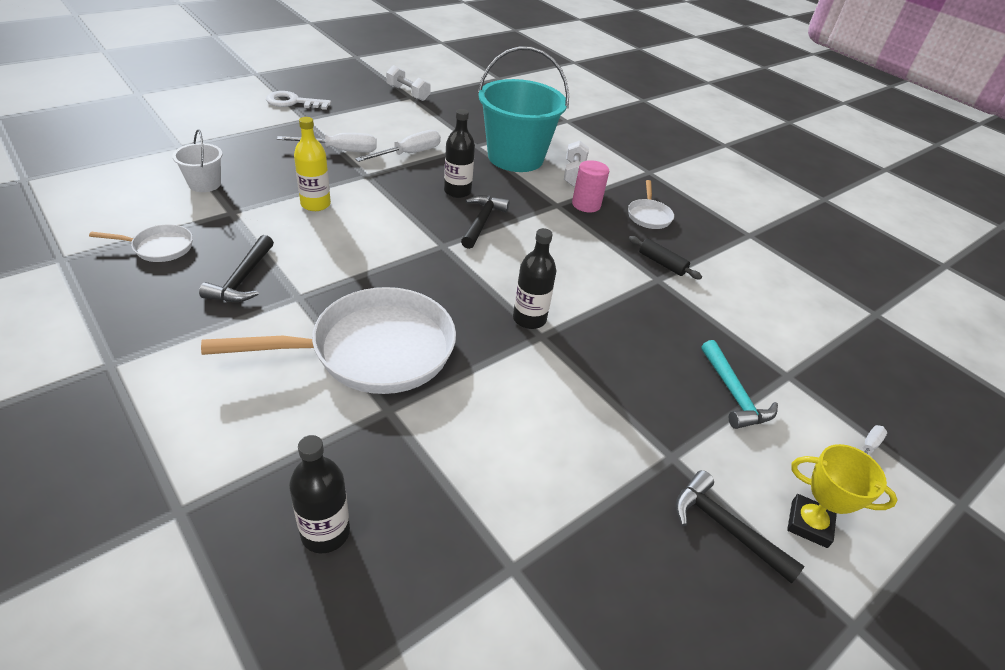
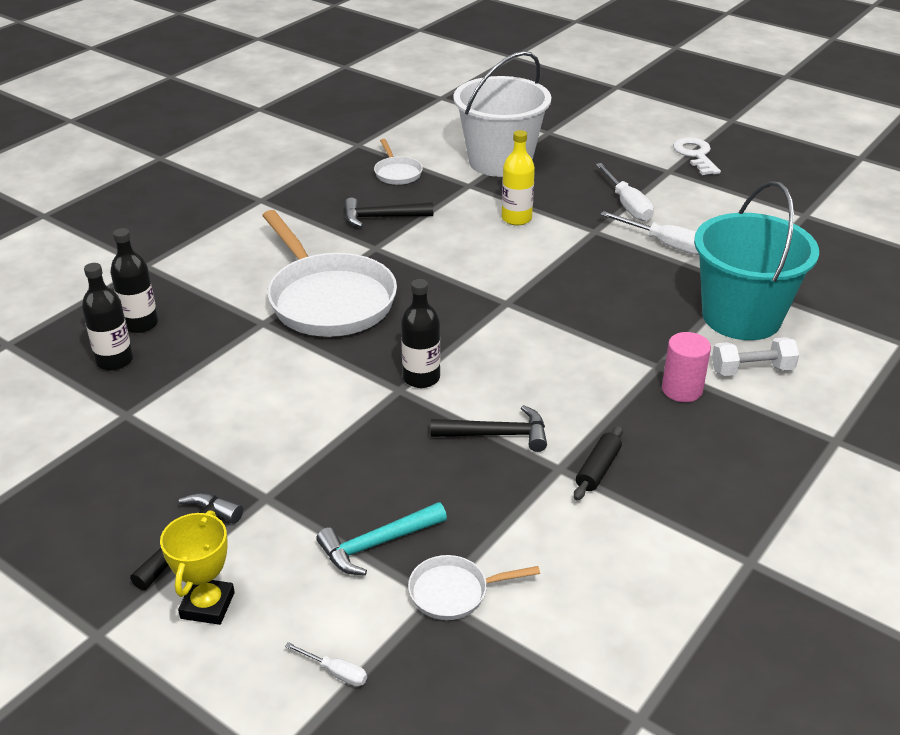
camera: 80 degrees right, 5 degrees down
(205, 184) = (500, 161): white bucket -> white bucket, size x2.17
(408, 93) = (812, 211): white dumbbell -> none
(457, 191) = (618, 291): black bottle -> black bottle (114, 361)
(482, 222) = (571, 318): black hammer -> black hammer (497, 434)
(648, 216) = (706, 449): white pan -> white pan (454, 592)

